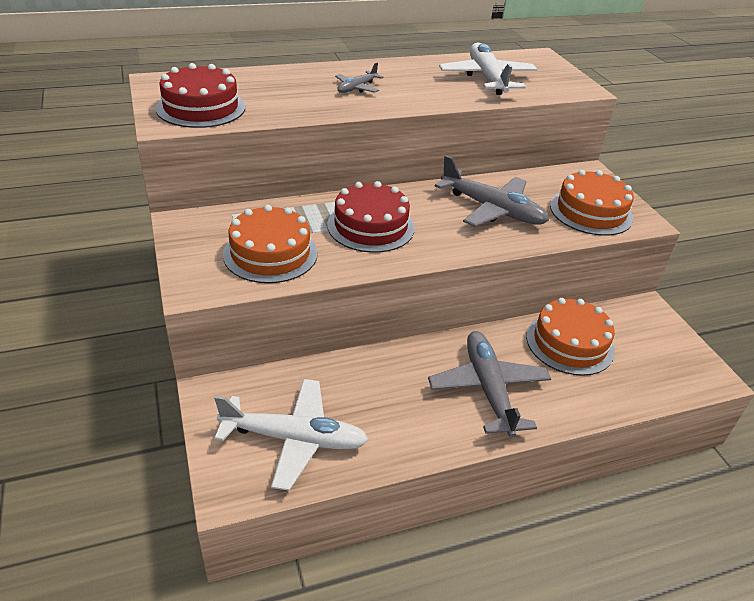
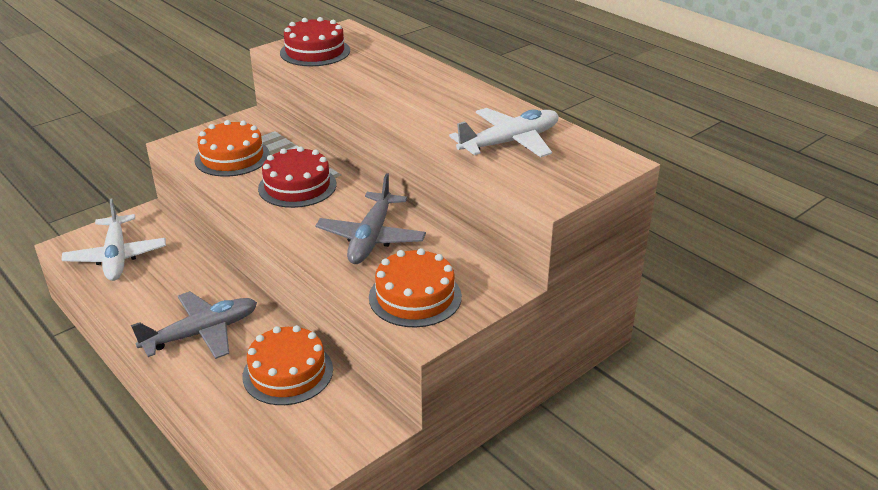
camera: 70 degrees right, 5 degrees down
(357, 88) = (413, 92): grey plane -> none

